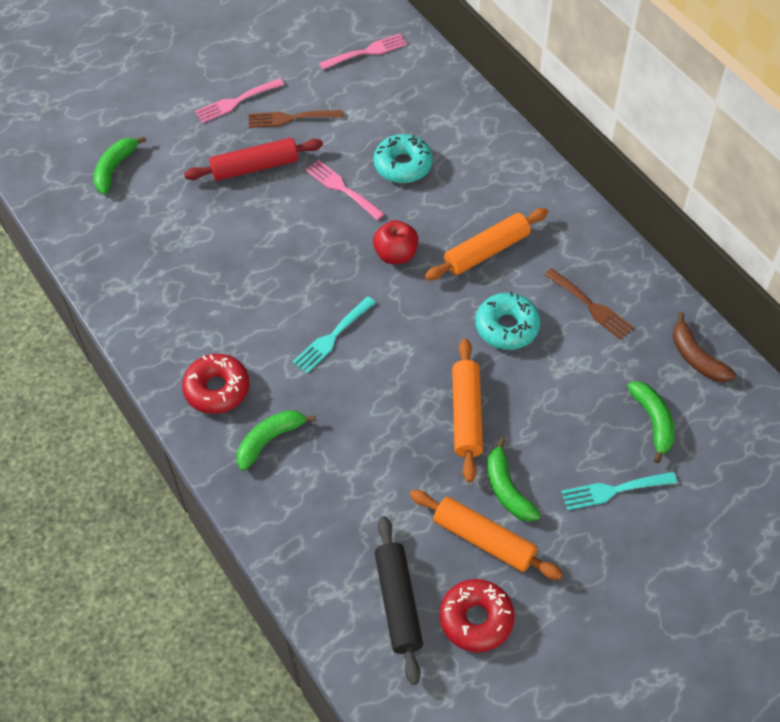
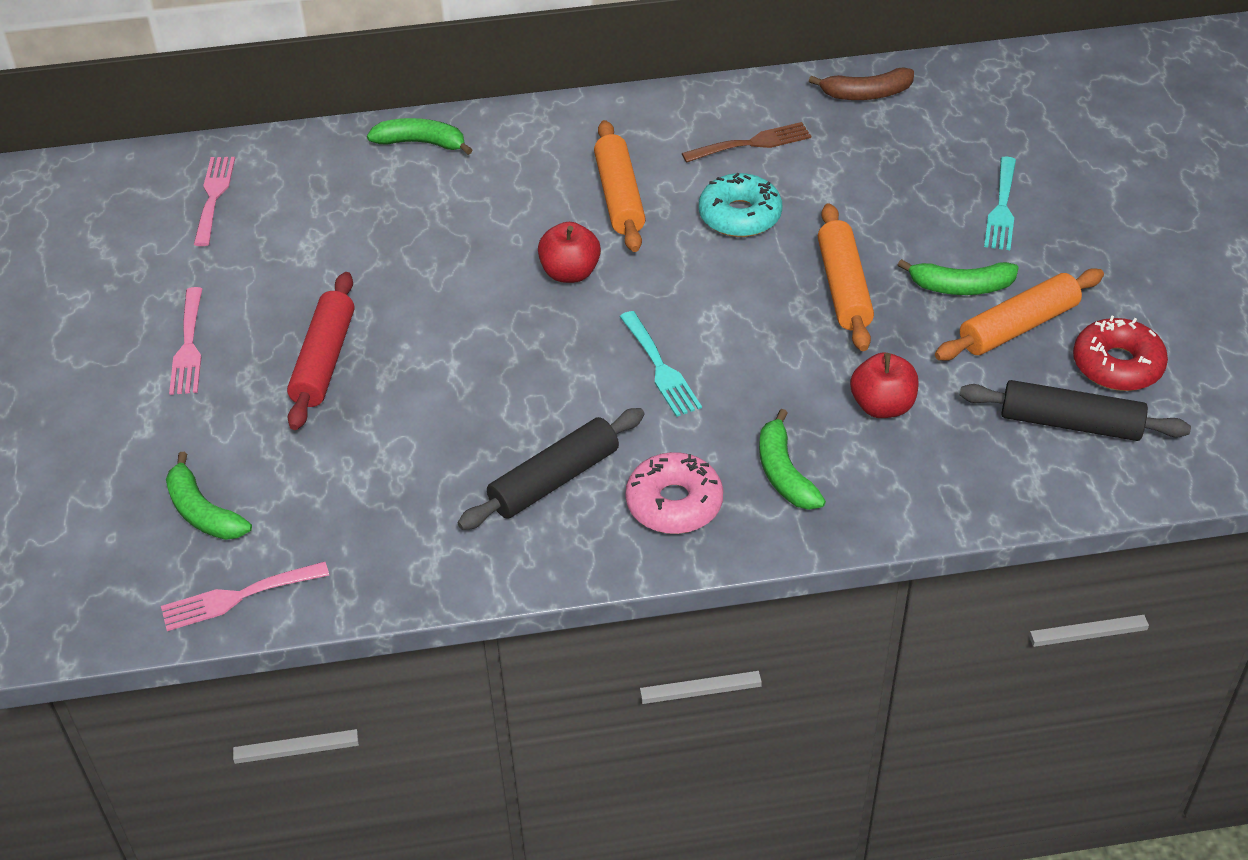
camera: 65 degrees left, 10 degrees down
(209, 319) = (554, 479): none -> black rolling pin
(217, 389) = (674, 503): red donut -> pink donut
(290, 118) = (267, 301): brown fork -> none
(342, 188) = (427, 288): pink fork -> pink fork (237, 597)
(358, 477) = (882, 406): none -> red apple
(403, 165) = (433, 223): turquoise donut -> none
(466, 415) = (843, 287): orange rolling pin -> orange rolling pin turned 60 degrees clockwise
(653, 422) = (930, 151): green banana -> green banana (421, 143)

